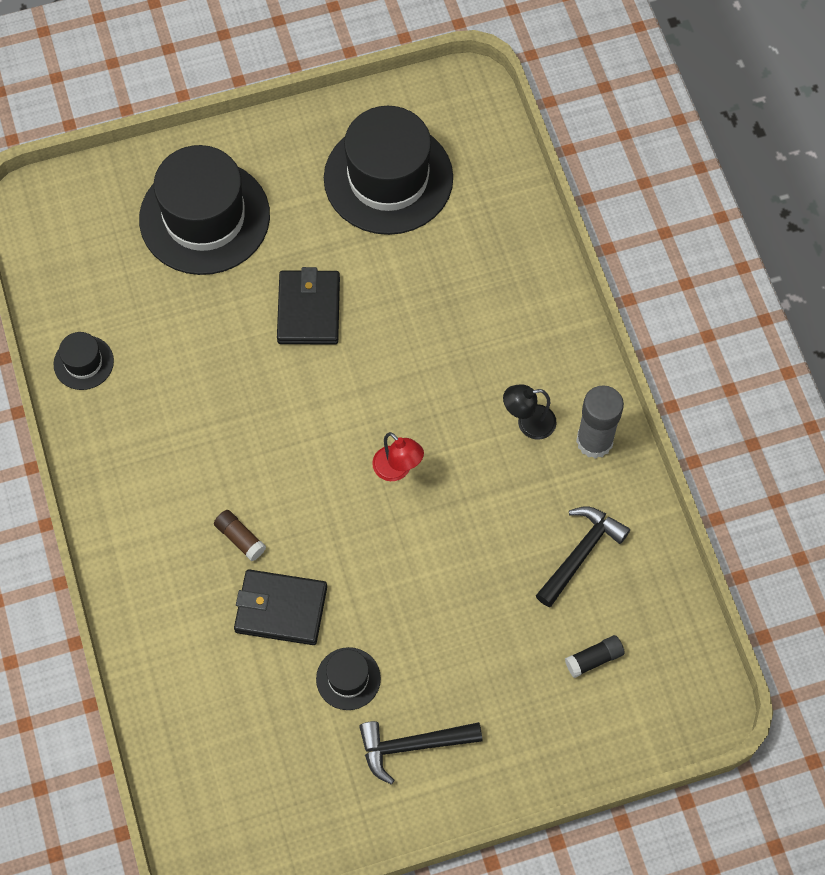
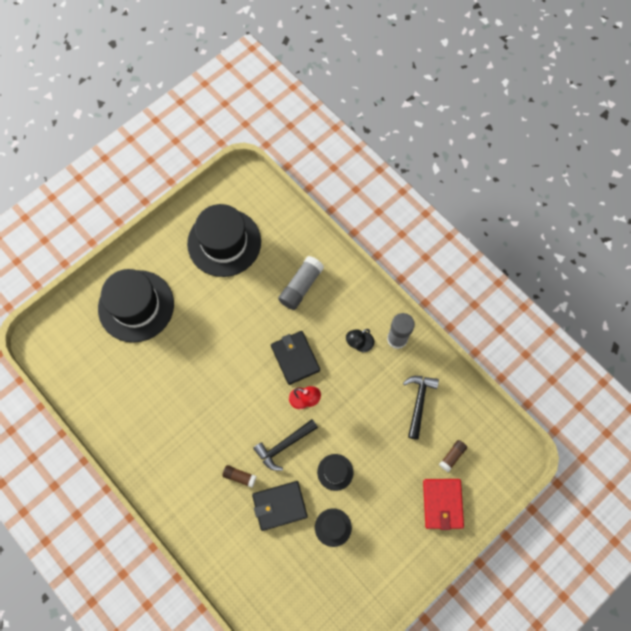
camera: 25 degrees left, 5 degrees up
(83, 362) = (108, 416): black hat -> black hat (335, 472)
(309, 310) = (216, 333): black wallet -> black wallet (295, 358)
(412, 746) = (383, 548): black hammer -> black hammer (284, 445)
(478, 295) = (301, 286): none -> grey glue stick
(541, 723) = (442, 504): none -> red wallet
(594, 659) = (452, 456): black glue stick -> brown glue stick

